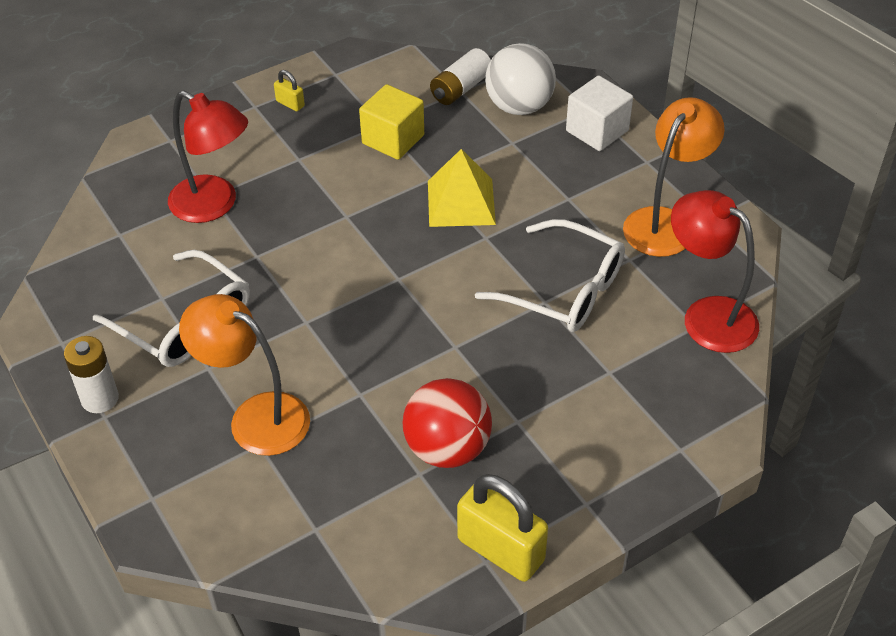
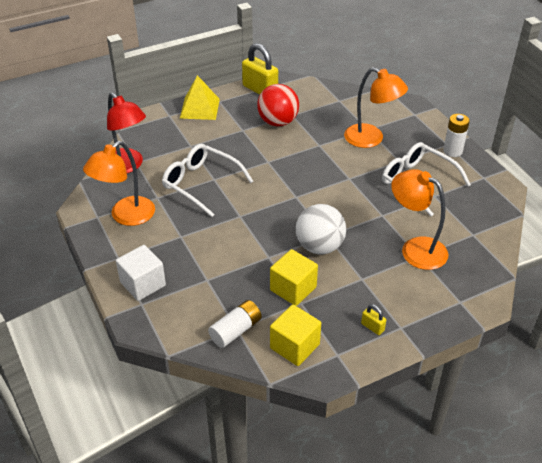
camera: 175 degrees left, 5 degrees down
(214, 205) = (415, 249): red lamp -> orange lamp
(386, 78) = (294, 346): none -> yellow cube
(461, 202) = (251, 239): yellow pyramid -> yellow pyramid (199, 108)
(519, 106) = (194, 310): white ball -> white ball (319, 246)

